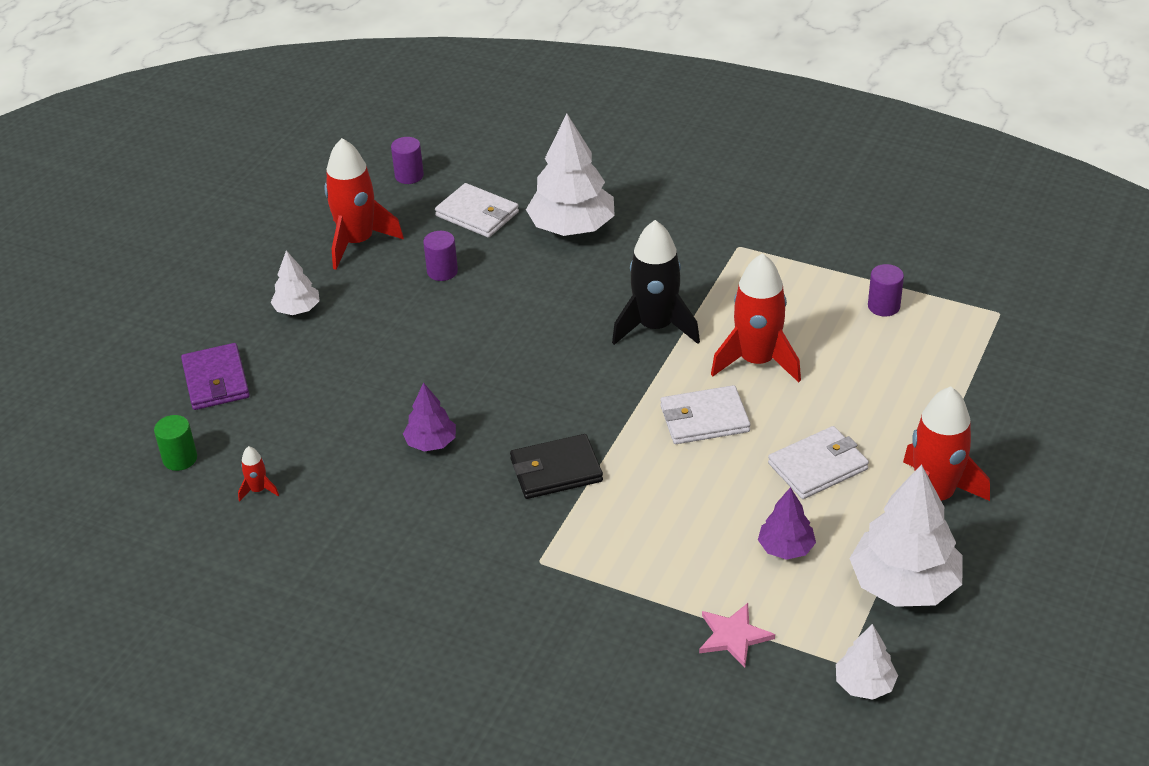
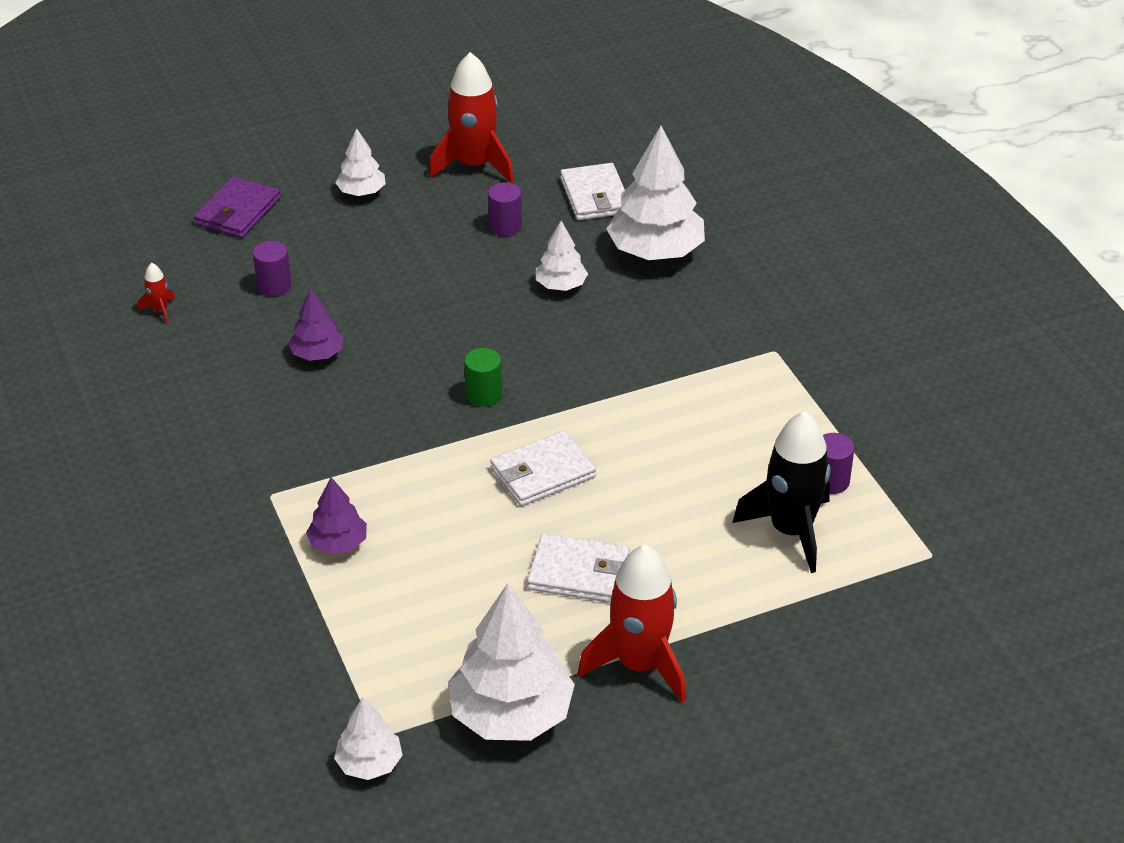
camera: 40 degrees right, 0 degrees up
(180, 459) = (141, 254): green cylinder -> green cylinder (483, 395)
(409, 176) = (585, 134): purple cylinder -> purple cylinder (274, 286)
(539, 288) = (561, 285): none -> white tree
(556, 470) = (375, 435): black wallet -> none
(655, 327) = (609, 374): black rocket -> black rocket (791, 531)
(704, 419) = (542, 473): white wallet -> white wallet turned 60 degrees counterclockwise
(733, 636) = (327, 652): pink star -> none
(757, 361) = (652, 455): red rocket -> none
(786, 548) = (461, 617): purple tree -> purple tree (338, 543)

